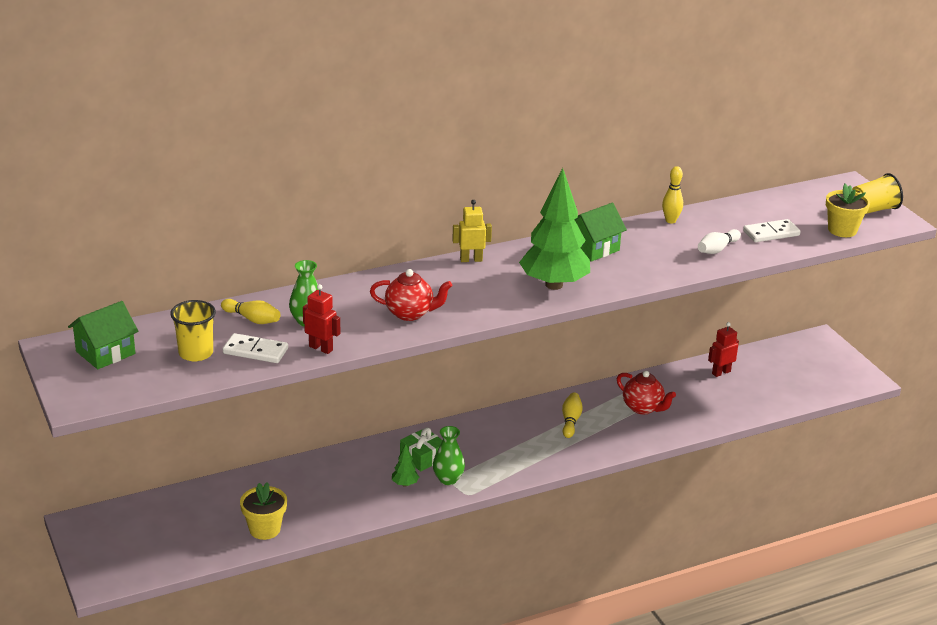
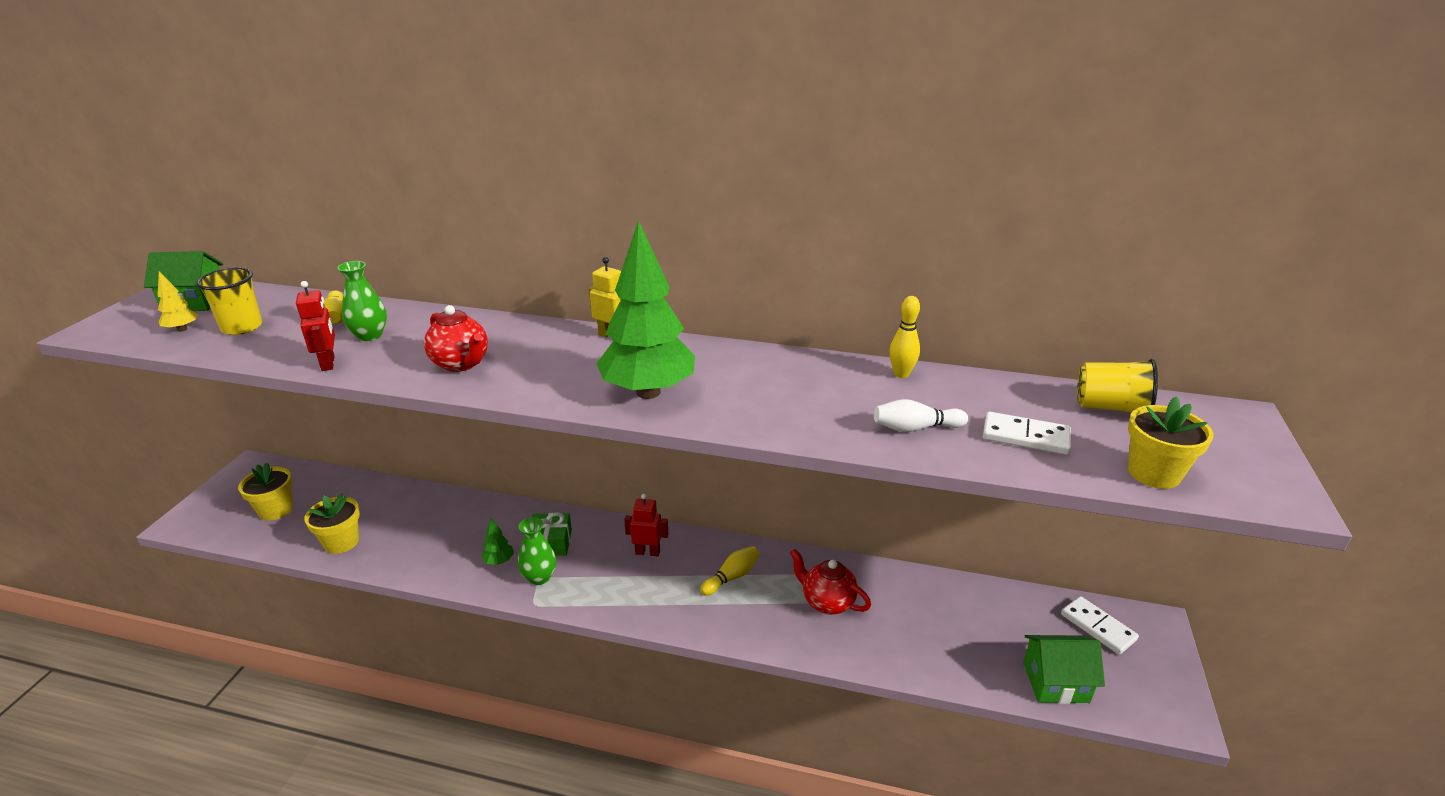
camera: 40 degrees right, 0 degrees up
(151, 372) = (182, 329): none -> yellow tree
(167, 537) = (275, 510): none -> yellow flower pot
(255, 351) = (281, 344): white domino -> white domino (1098, 627)
(593, 248) = (757, 371): green house -> green house (1055, 682)
(643, 408) = (827, 602): red teapot -> red teapot turned 135 degrees clockwise
(721, 372) = (969, 605): red robot -> red robot (647, 552)
(872, 210) = (1245, 464): yellow cup -> yellow cup (1110, 408)

